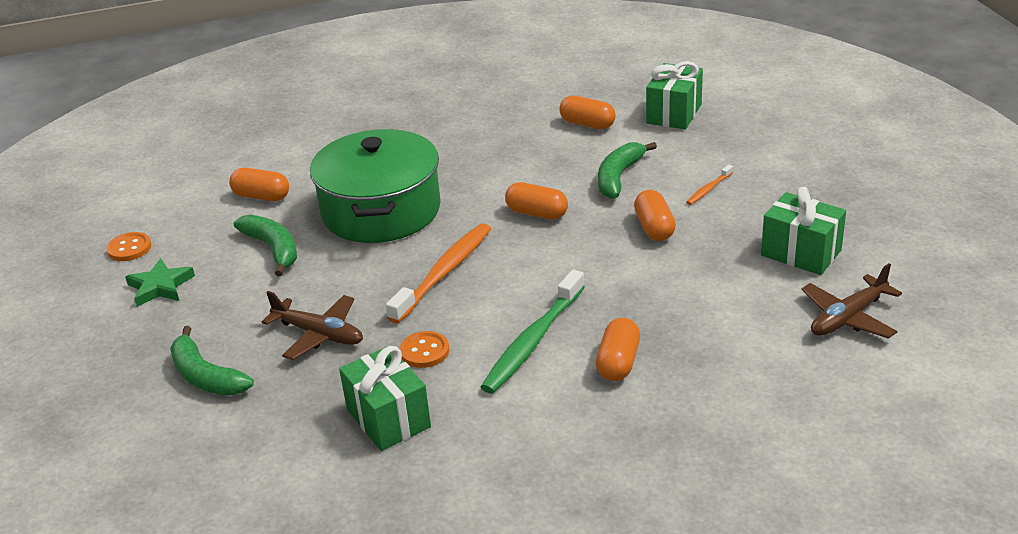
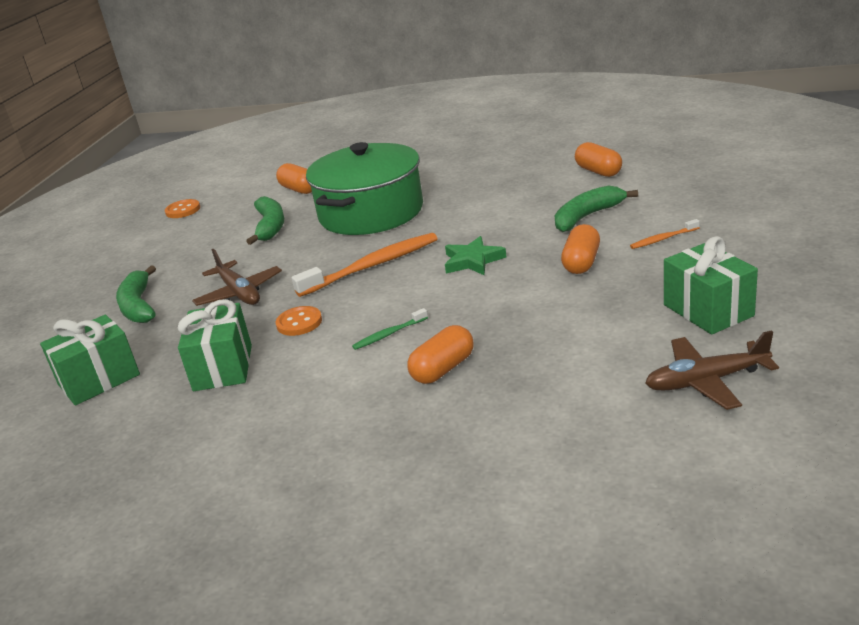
camera: 30 degrees right, 5 degrees down
(160, 286) = (175, 239): green star -> green star (473, 261)
(533, 341) = (389, 334): green toothbrush -> green toothbrush, size x0.47
(537, 213) = (489, 234): orange capsule -> none
(674, 114) = (686, 173): green gift -> green gift (99, 380)

